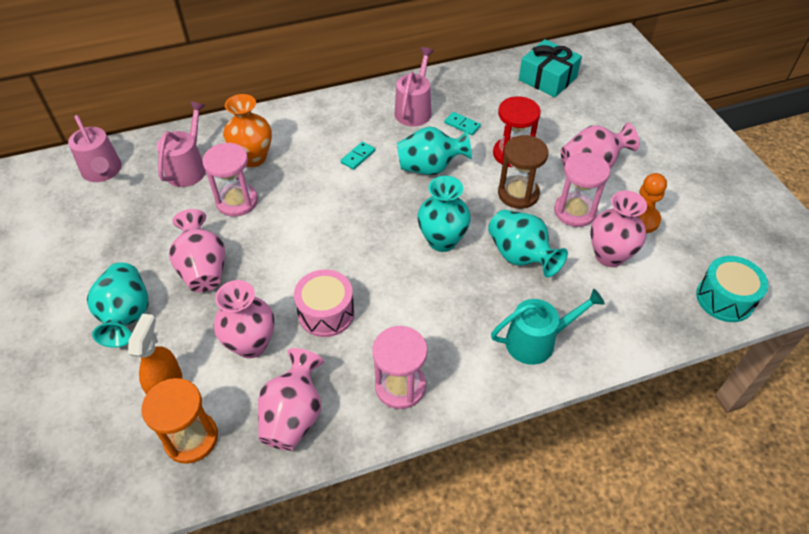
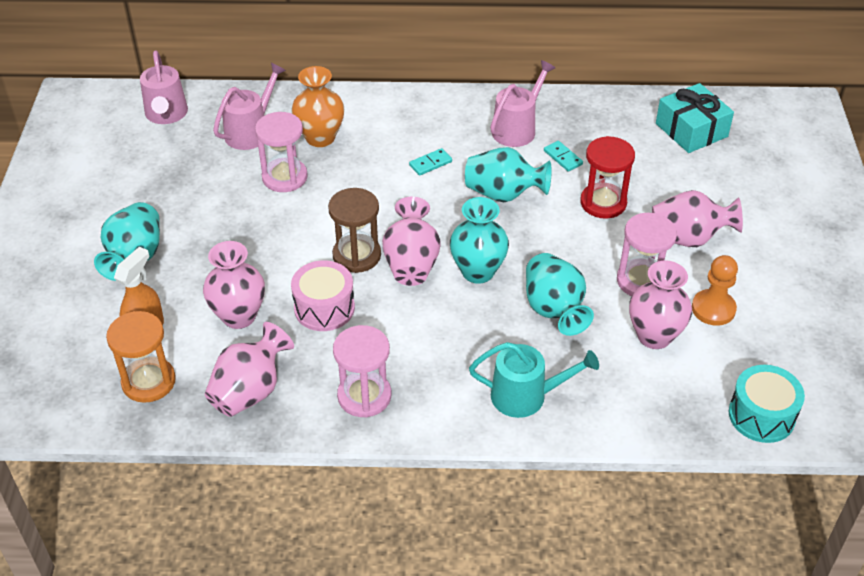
camera: 20 degrees right, 5 degrees down
(203, 269) = (224, 234): pink vase -> pink vase (411, 263)
(518, 194) = (587, 246): brown hourglass -> brown hourglass (356, 255)

